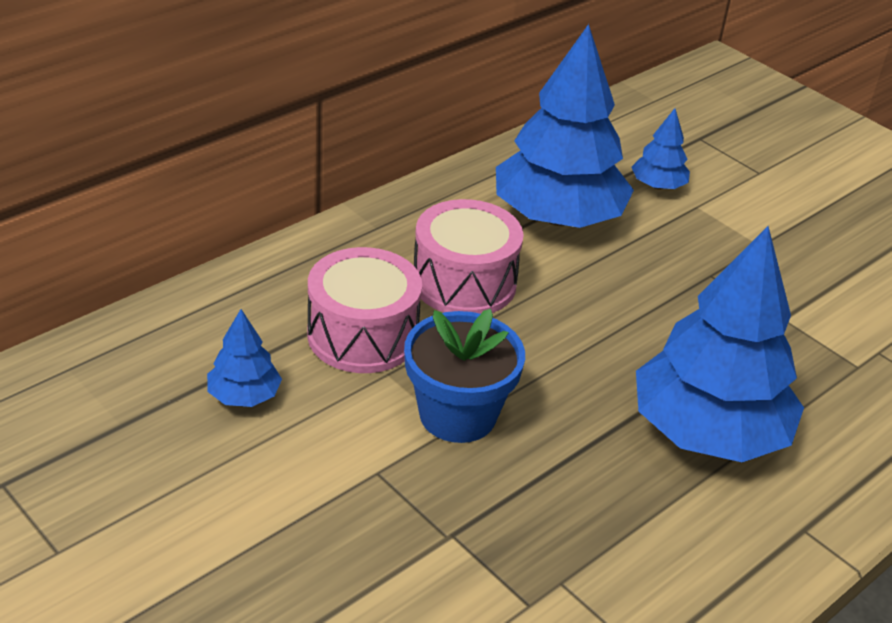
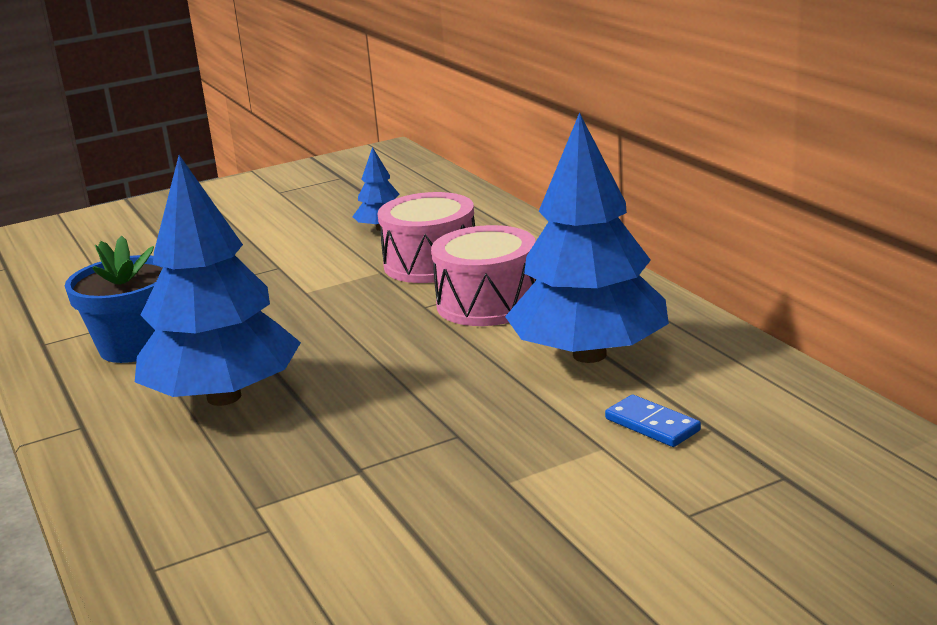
camera: 110 degrees right, 15 degrees down
(457, 415) = (318, 294): blue flower pot -> blue flower pot (134, 346)
(658, 186) = (652, 425): blue tree -> blue domino

